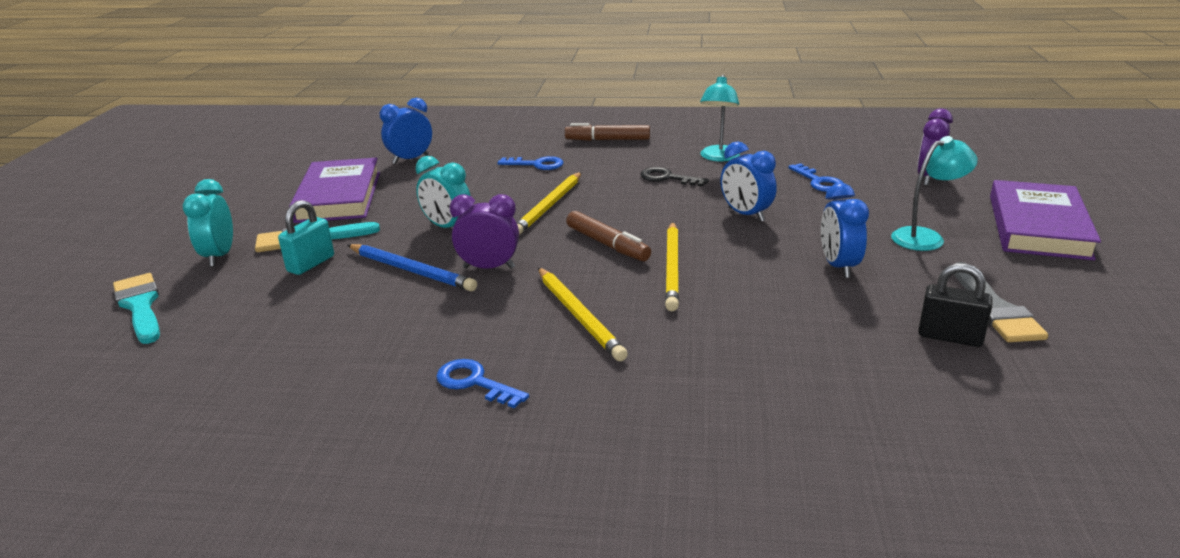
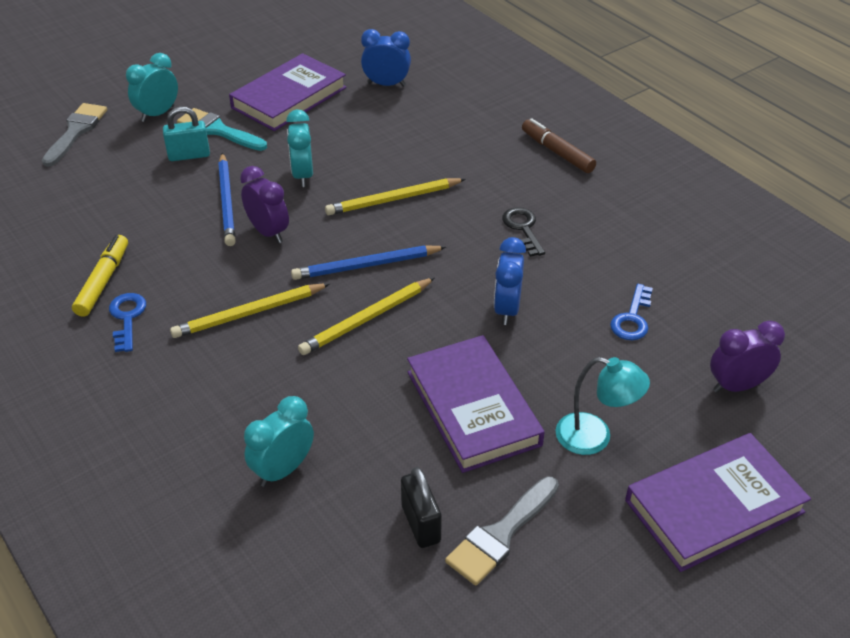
camera: 45 degrees right, 15 degrees up
(140, 306) = (76, 132): turquoise brush -> grey brush
(395, 376) = (103, 281): none -> yellow marker
(536, 164) = (458, 147): blue key -> none
(578, 316) = (249, 313): yellow pencil -> yellow pencil turned 45 degrees clockwise
(607, 244) = (366, 265): brown marker -> blue pencil
(718, 157) = (605, 233): turquoise lamp -> none
(809, 377) = (283, 469): none -> turquoise clock
(838, 266) = (472, 408): blue clock -> purple book

